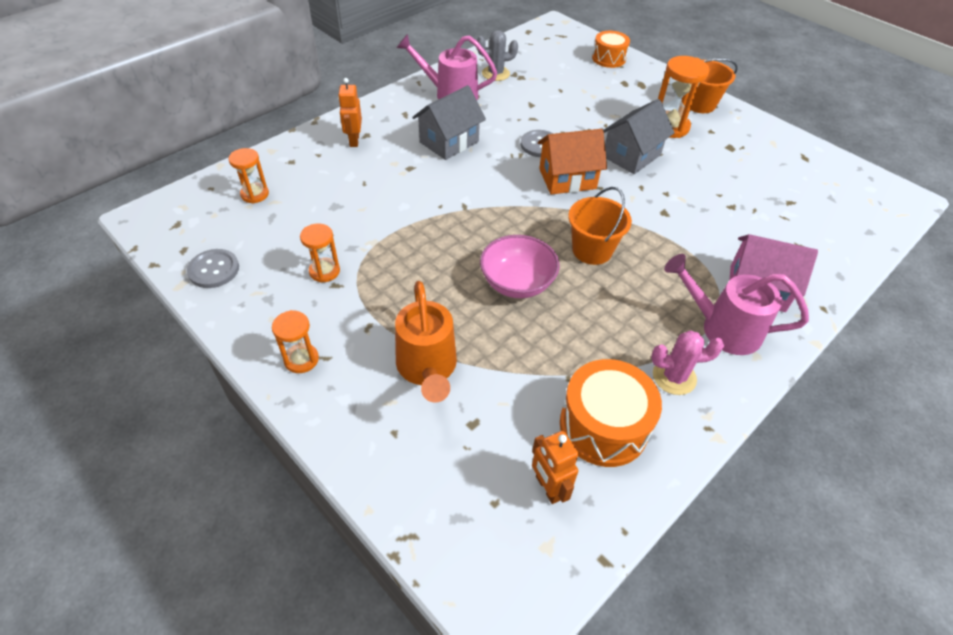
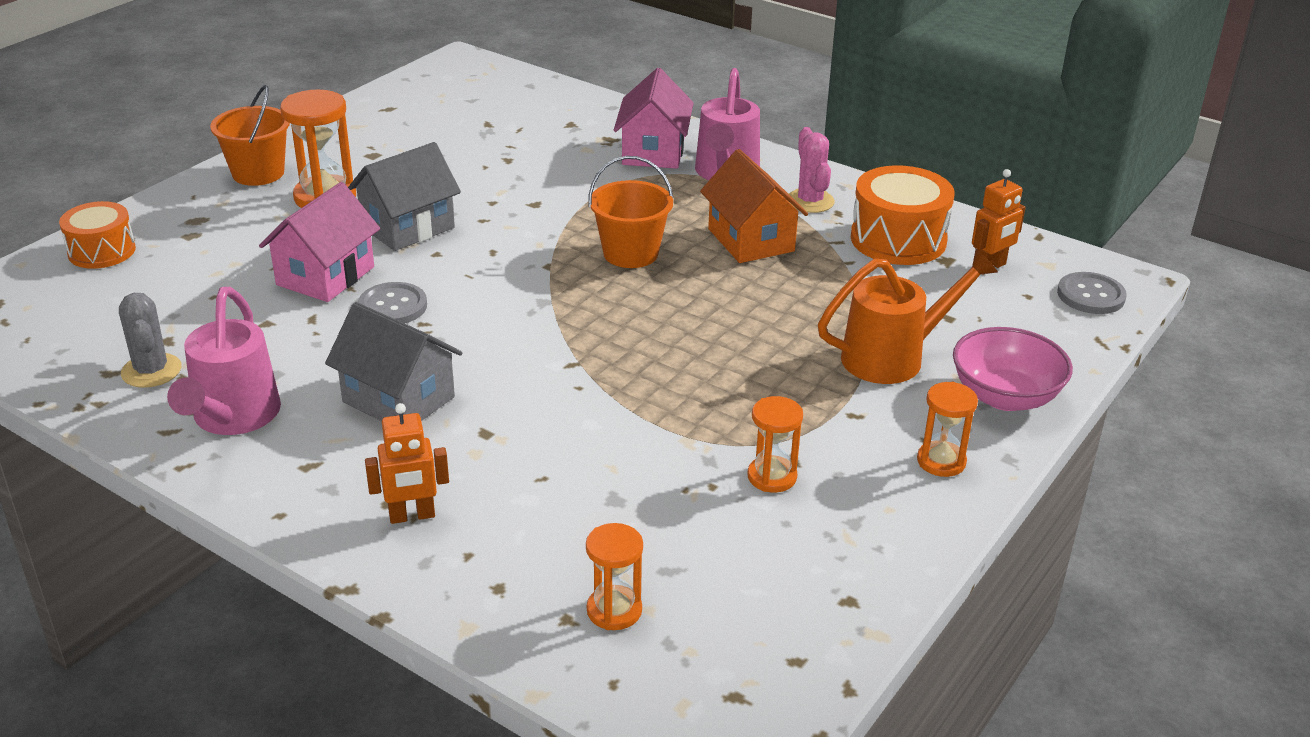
camera: 100 degrees left, 15 degrees down
(214, 270) = (825, 603): grey button -> grey button (1091, 295)
(517, 283) = (717, 305): pink bowl -> pink bowl (1005, 397)
(567, 179) = (479, 278): orange house -> orange house (751, 240)
(576, 124) = (325, 276): none -> pink house
(631, 155) = (408, 227): grey house -> grey house turned 75 degrees counterclockwise

